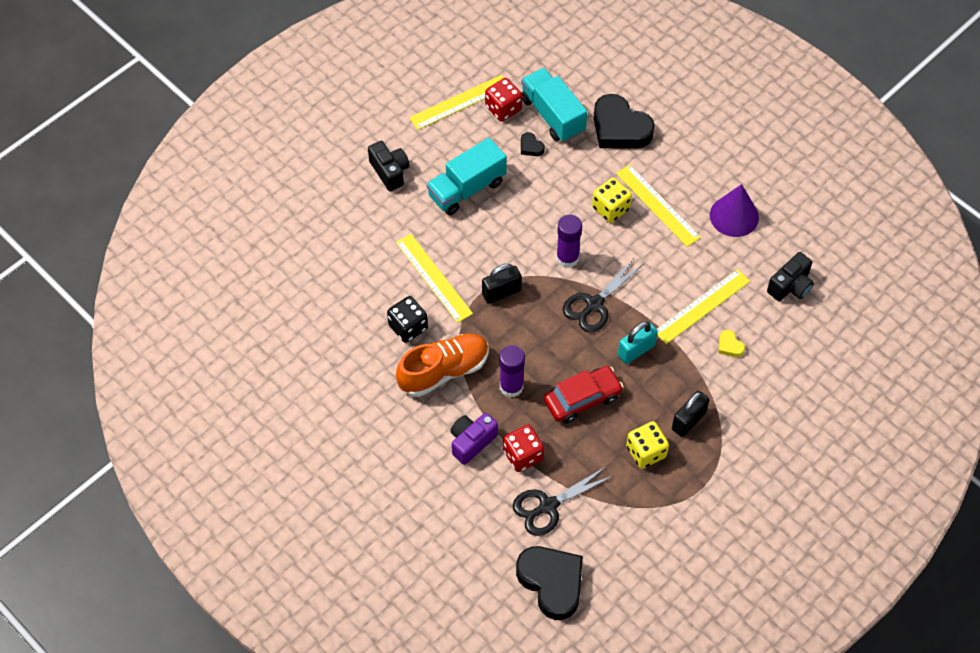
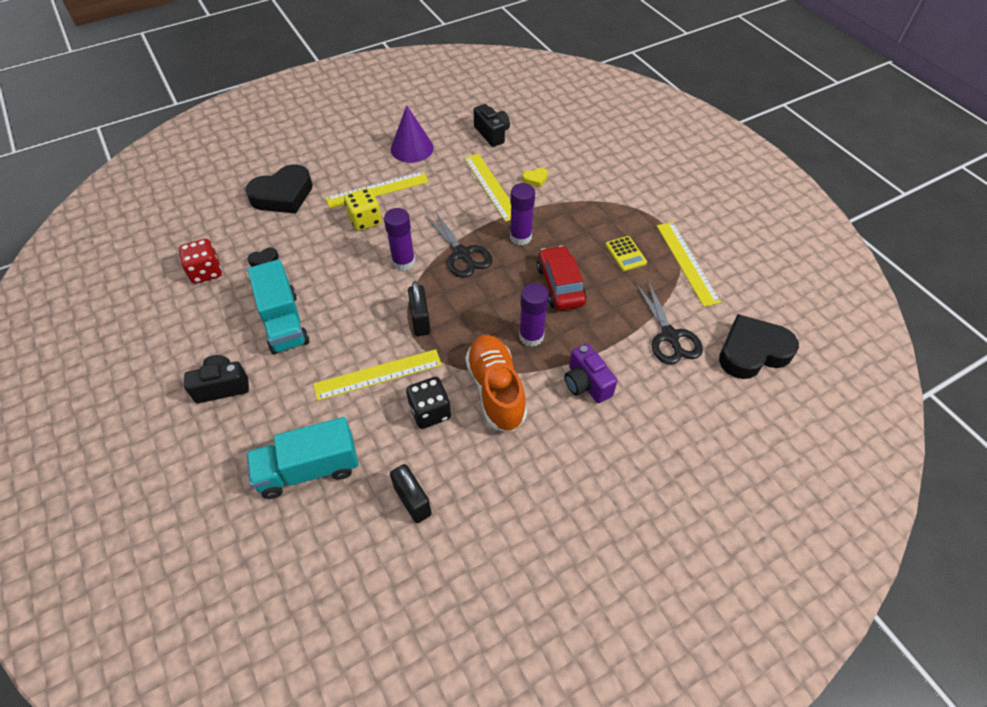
camera: 75 degrees left, 5 degrees down
(460, 102) = (174, 305): yellow ruler -> yellow ruler (687, 262)
(523, 455) = (610, 344): red dice -> none
(552, 115) = (239, 237): turquoise truck -> turquoise truck (309, 469)
(636, 350) = (520, 237): turquoise padlock -> purple glue stick
(646, 452) = (625, 254): yellow dice -> yellow calculator
(688, 421) = (600, 220): black padlock -> black padlock (412, 501)

